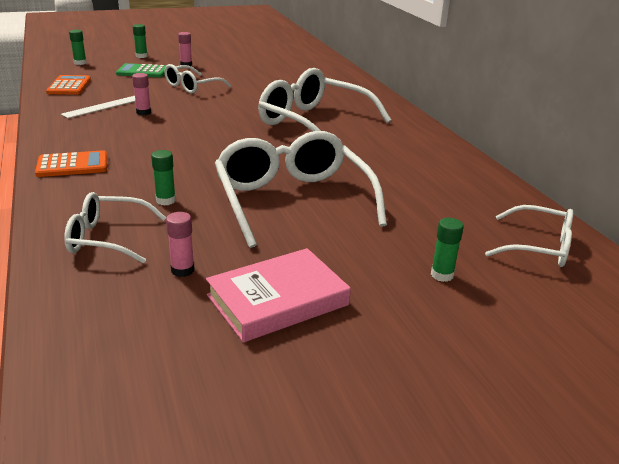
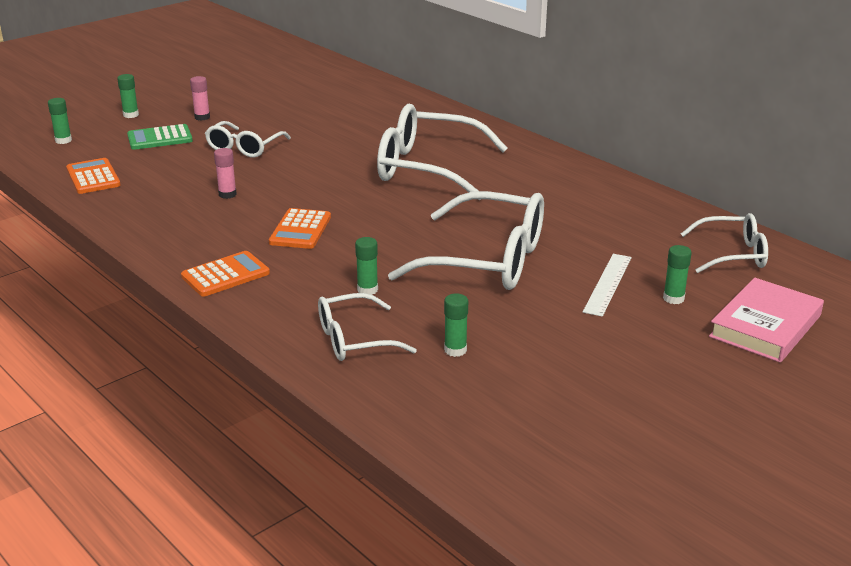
camera: 20 degrees left, 0 degrees up
(103, 106) = (170, 196): white ruler -> white ruler (607, 284)
(166, 146) = (300, 230): none -> orange calculator
(182, 270) = (455, 350): pink glue stick -> green glue stick
(278, 300) = (560, 354): pink book -> pink book (765, 326)
(292, 200) = (488, 260): white glasses -> white glasses turned 150 degrees clockwise

